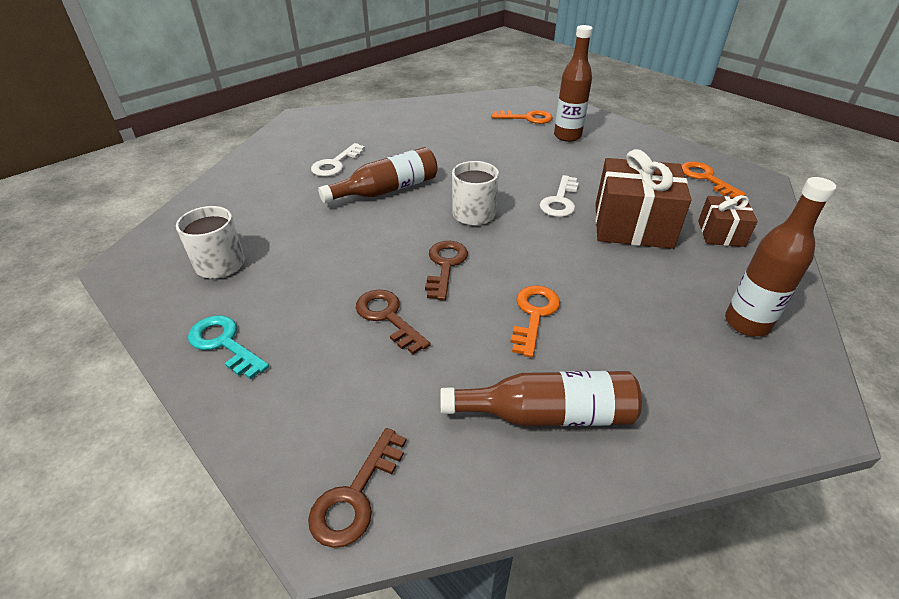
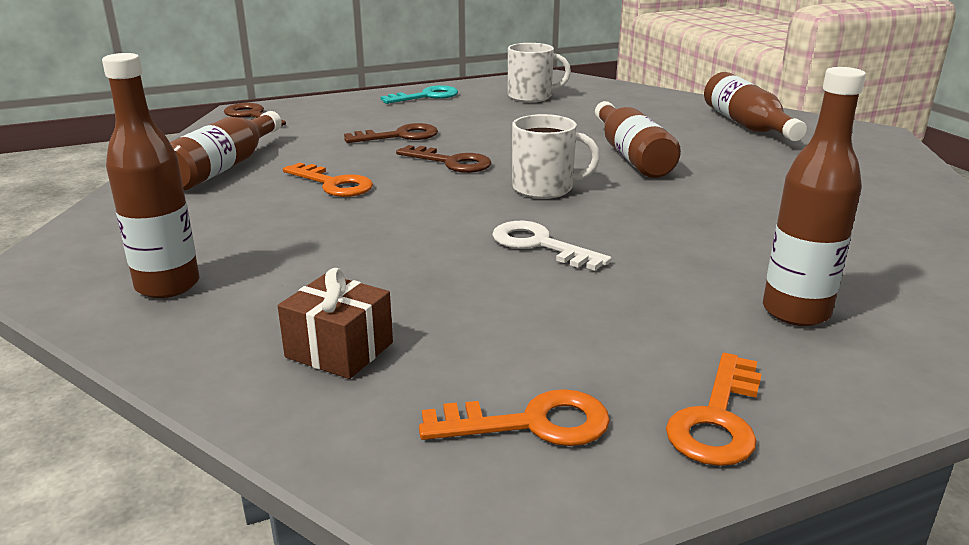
camera: 110 degrees right, 15 degrees down
(295, 154) = (747, 125): none -> brown bottle
(335, 164) = (713, 139): white key -> none
(526, 118) = (898, 289): orange key -> orange key (717, 419)
(632, 225) = (431, 279): brown gift -> none

